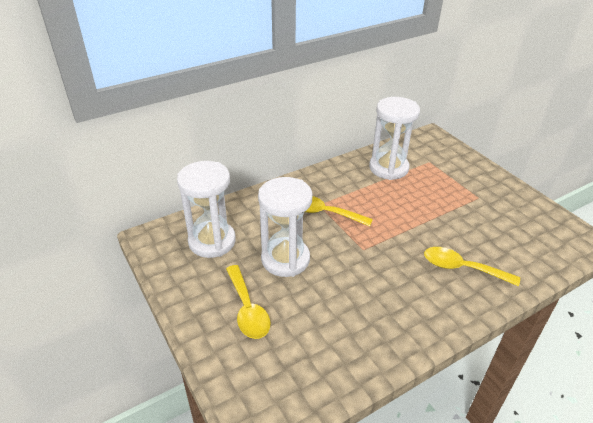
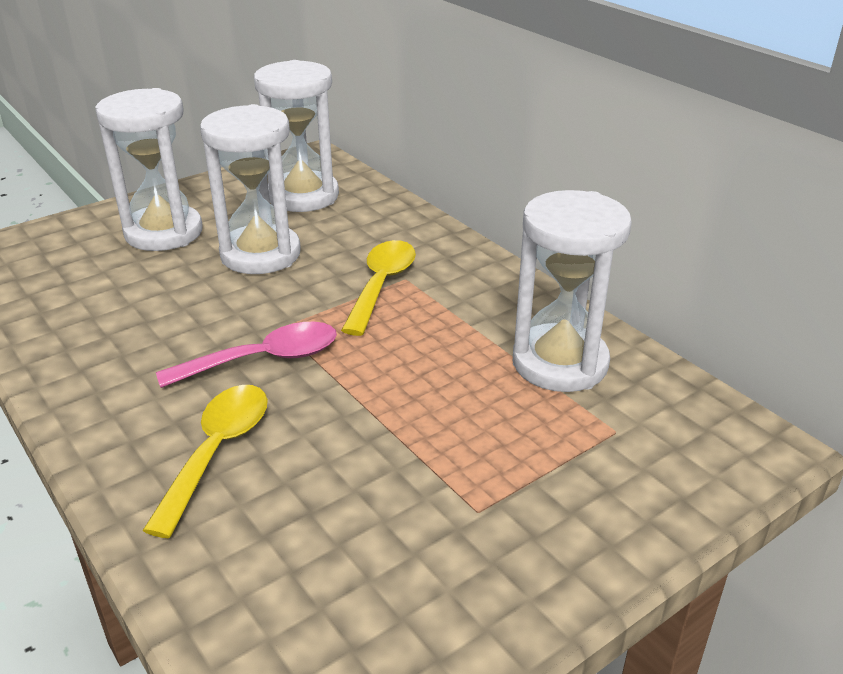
camera: 85 degrees right, 5 degrees down
(247, 309) = (164, 233): yellow spoon -> white hourglass
(392, 255) = (263, 359): none -> pink spoon

